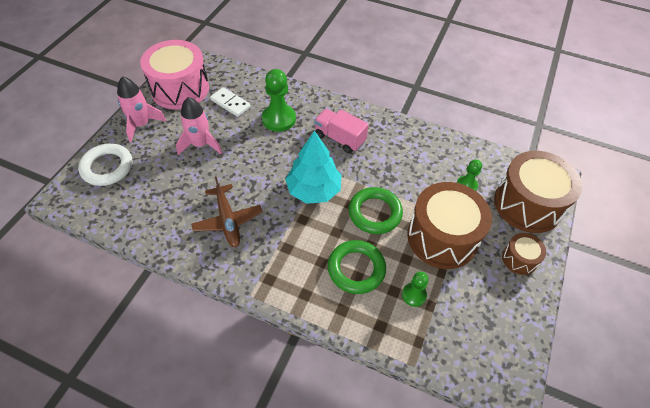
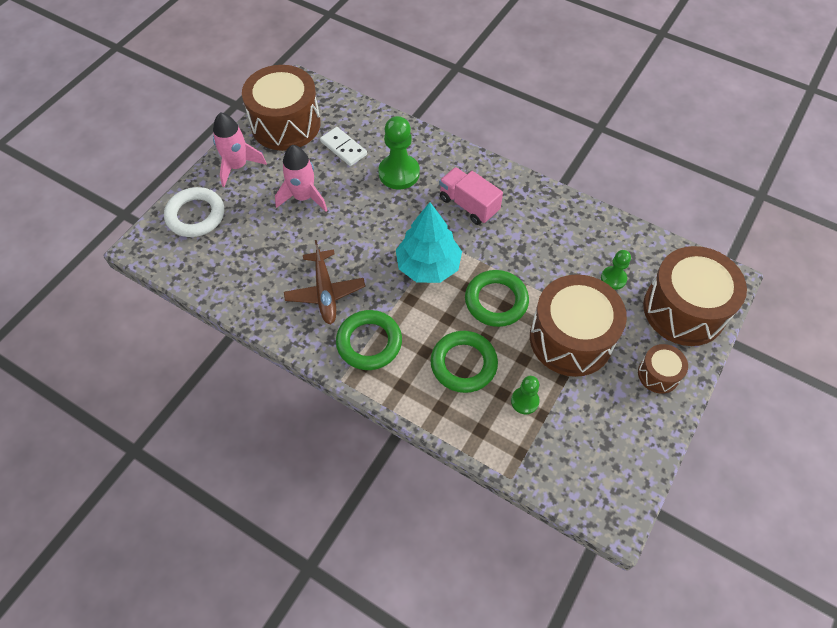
camera: 10 degrees right, 5 degrees up
(180, 89) = (286, 124): pink drum -> brown drum
(271, 259) = (369, 342): none -> green ring

